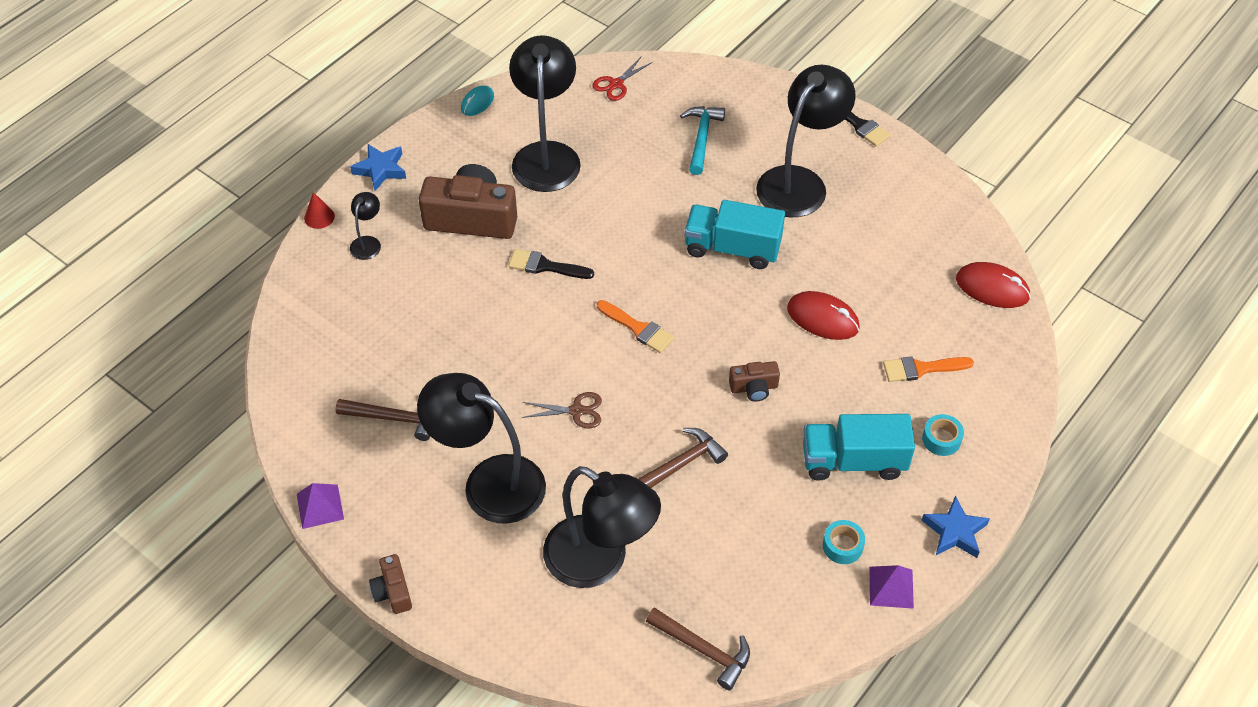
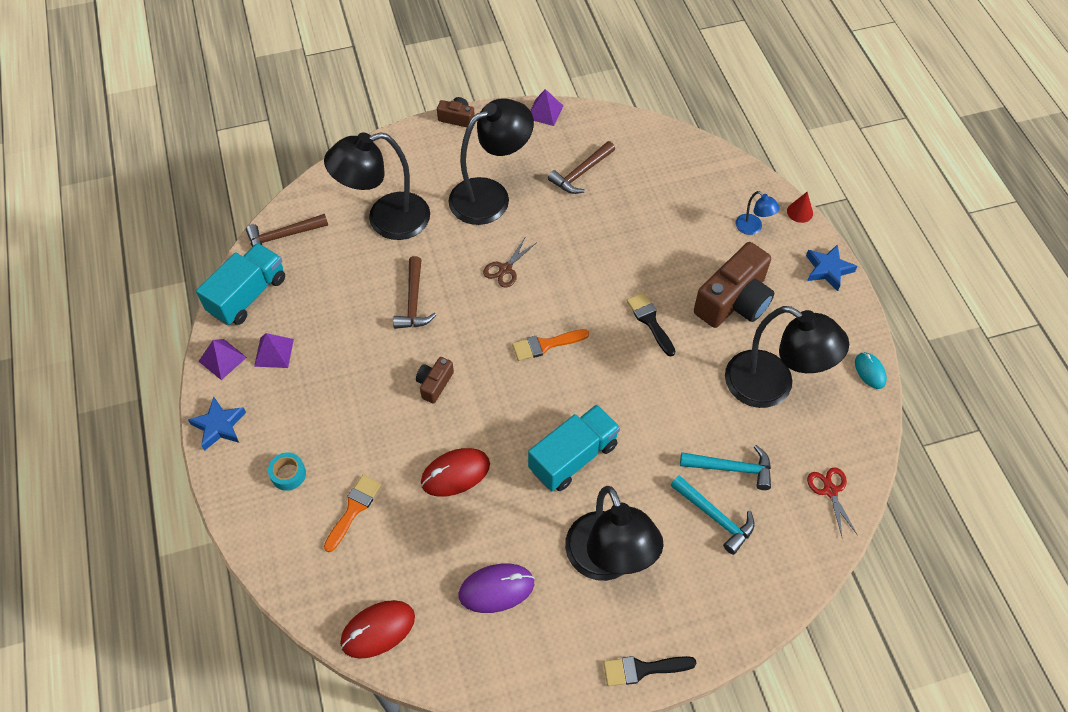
camera: 125 degrees right, 5 degrees up
(368, 242) = (753, 228): black lamp -> blue lamp
(545, 266) = (650, 321): black brush -> black brush turned 75 degrees counterclockwise
(649, 147) = (731, 468): none -> turquoise hammer
(842, 546) = (274, 352): turquoise tape -> purple pyramid
(853, 461) = (324, 404): turquoise truck -> turquoise truck (248, 295)
(888, 235) = (496, 589): none -> purple mouse

